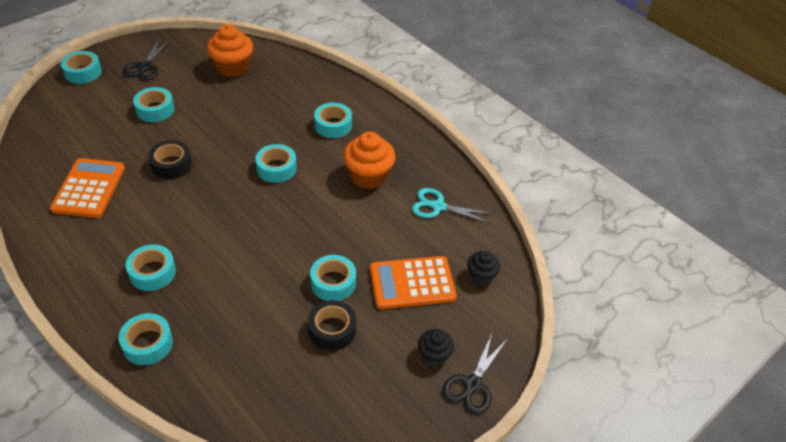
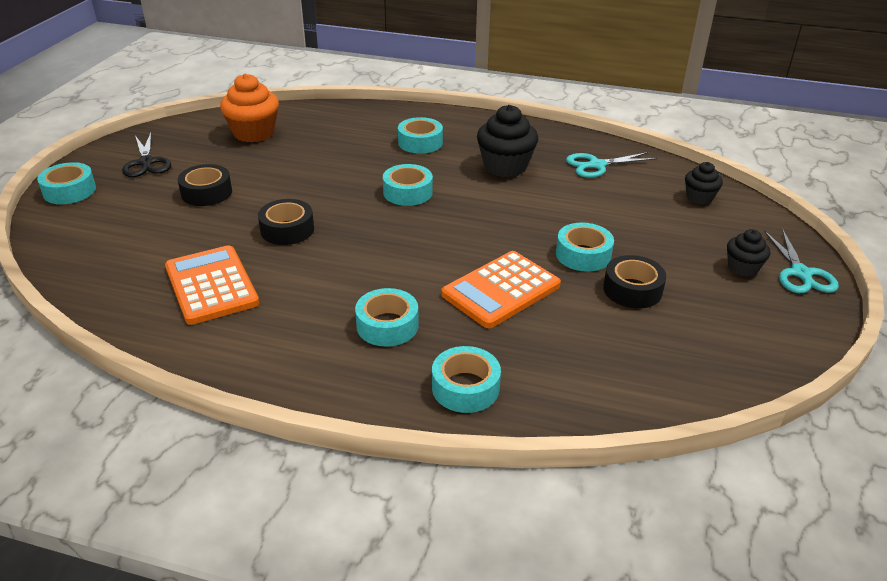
camera: 30 degrees left, 10 degrees down
(155, 110) = (206, 193): turquoise tape -> black tape
(368, 176) = (505, 166): orange cupcake -> black cupcake
(412, 283) = (651, 226): orange calculator -> orange calculator (501, 290)
(472, 384) = (800, 273): black scissors -> turquoise scissors

